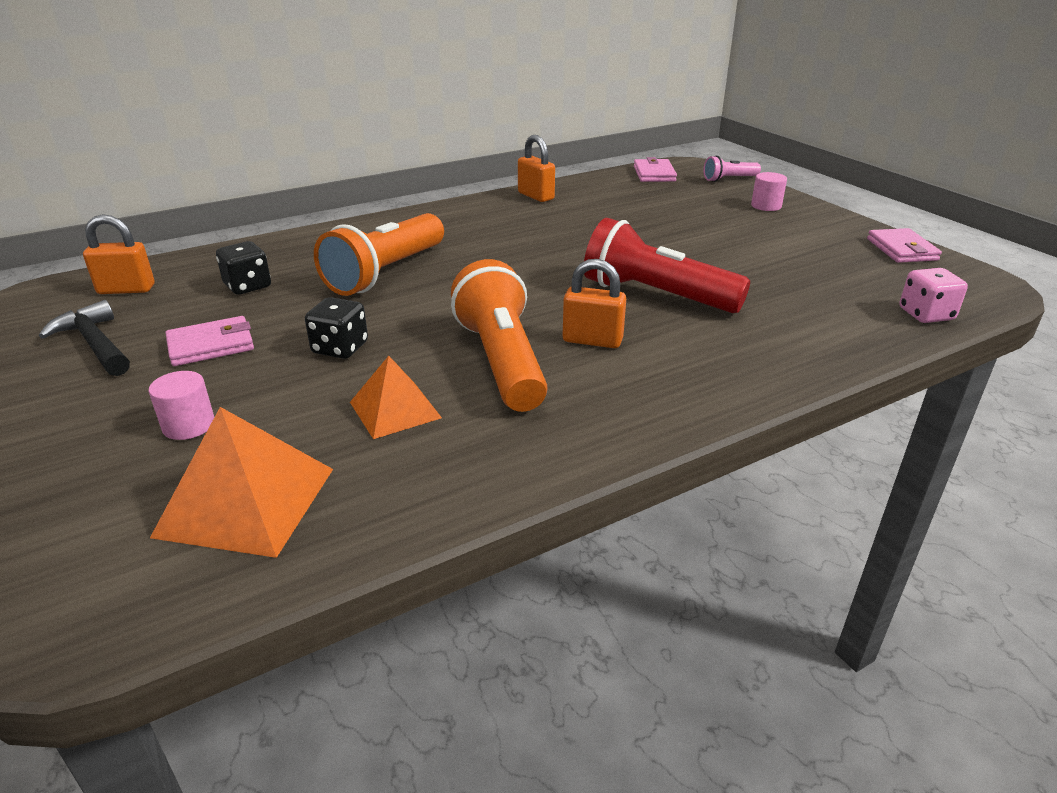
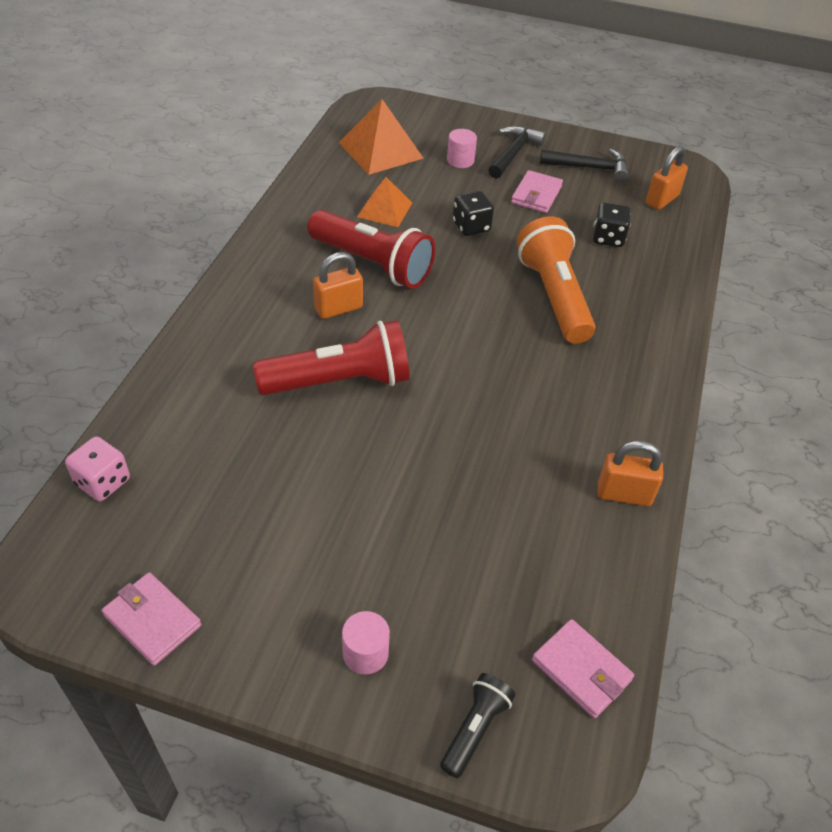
camera: 135 degrees right, 15 degrees up
(114, 400) = (514, 153): none -> black hammer
(501, 361) = (372, 264): orange flashlight -> red flashlight
(729, 179) = (475, 729): pink flashlight -> black flashlight

